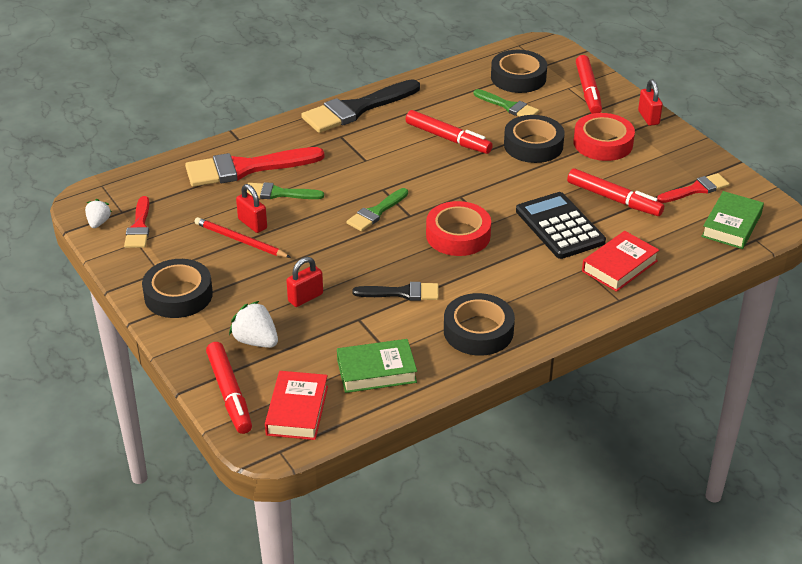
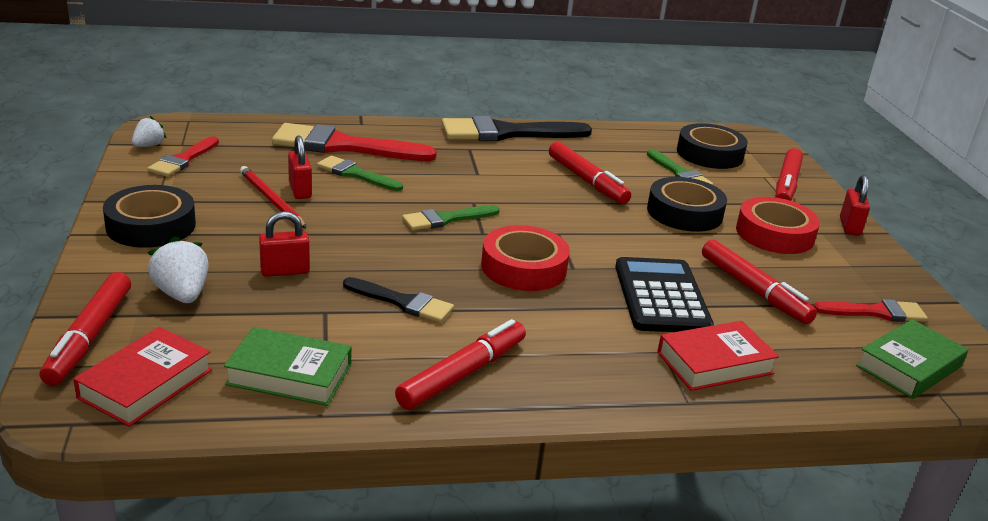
camera: 20 degrees right, 10 degrees down
(478, 331) = (463, 374): black tape -> red marker

